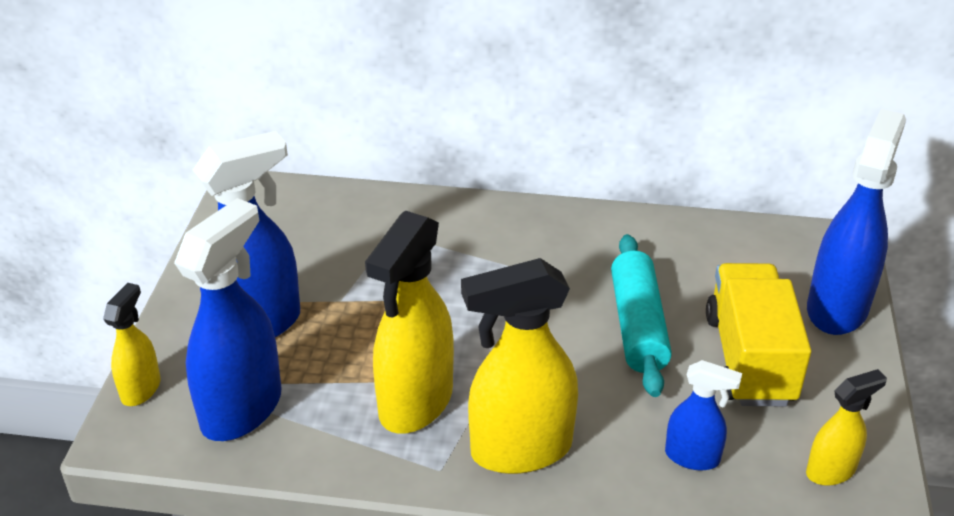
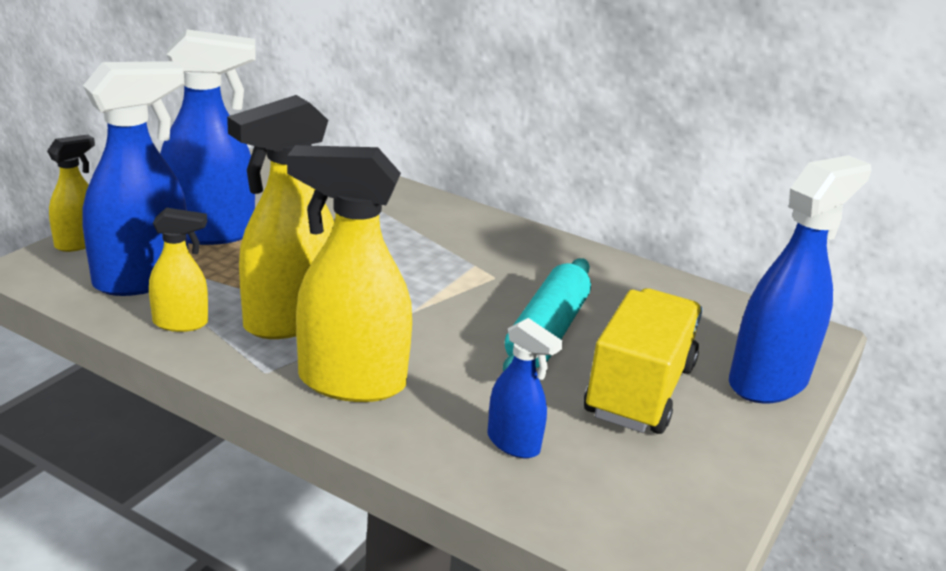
camera: 20 degrees right, 10 degrees down
(831, 471) = (653, 504): yellow spray bottle -> yellow spray bottle (181, 323)

